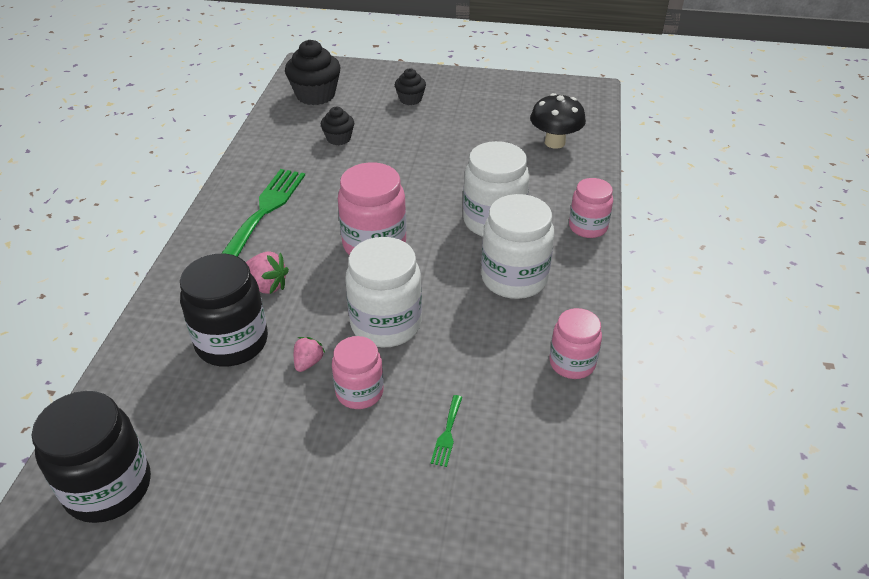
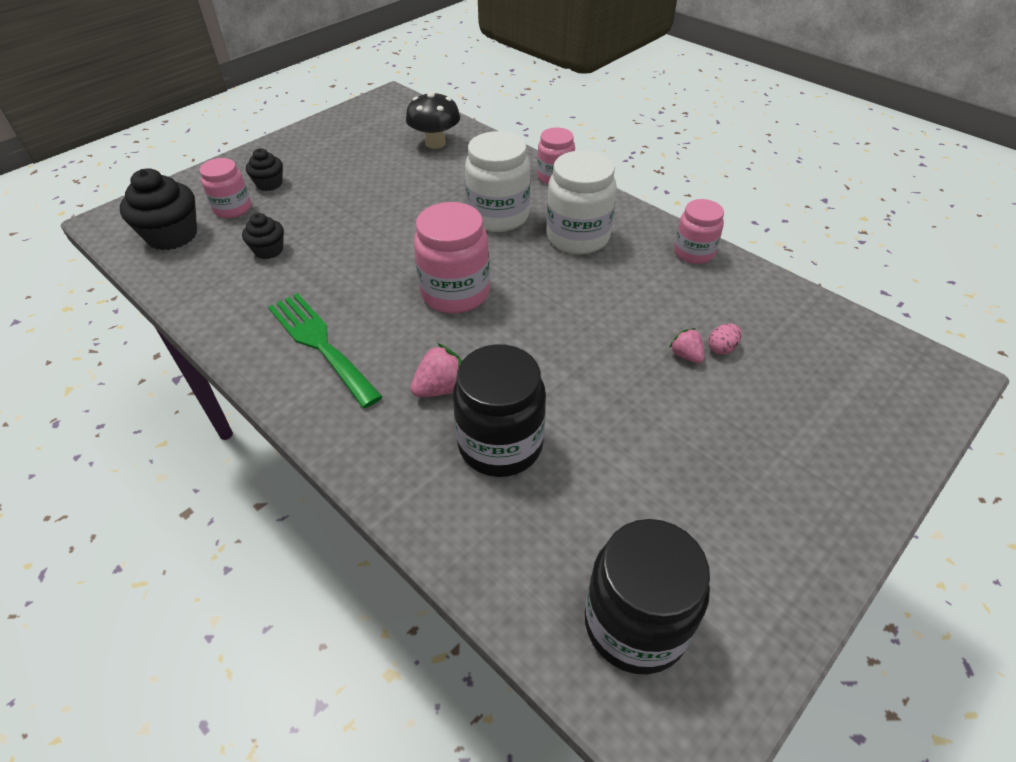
camera: 55 degrees left, 5 degrees up
(308, 362) = (575, 399): pink strawberry -> pink strawberry (686, 355)
(359, 392) = (638, 380): pink jar -> pink jar (233, 209)
(386, 324) = (568, 330): white jar -> none
(447, 433) = (721, 348): green fork -> pink egg

